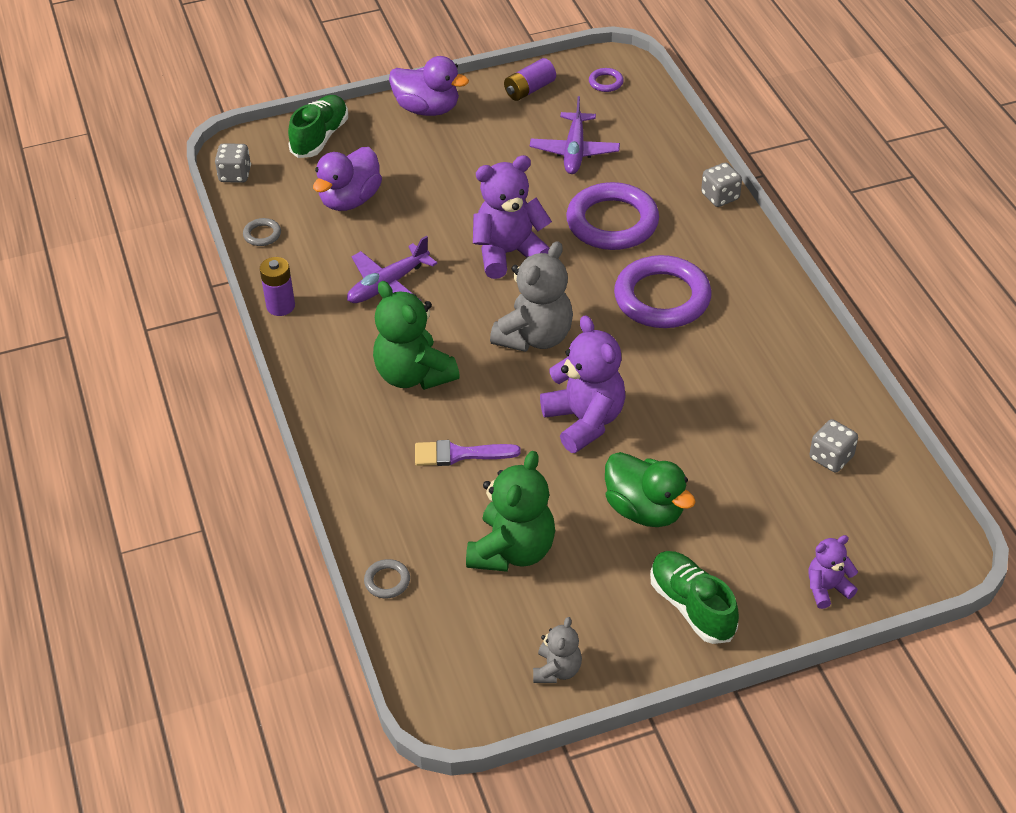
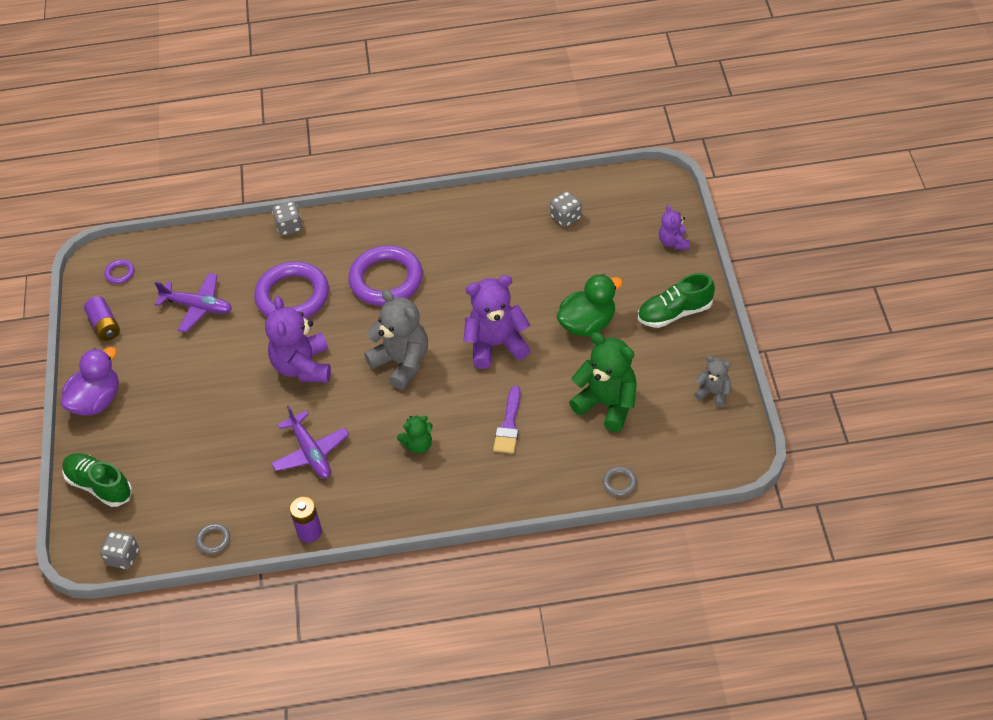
camera: 75 degrees left, 5 degrees up
(350, 200) = (194, 470): purple duck -> none
(413, 375) = (418, 445): green teddy bear -> green teddy bear, size x0.54

